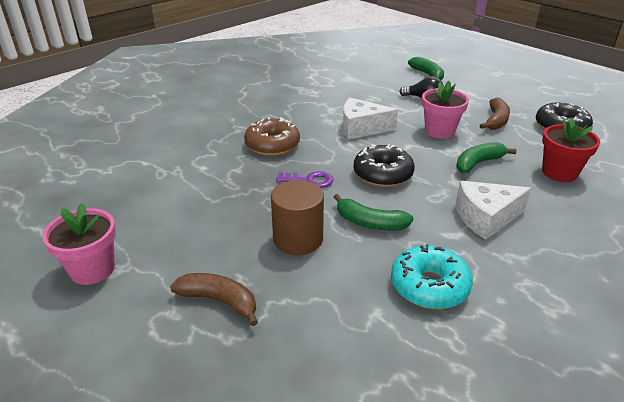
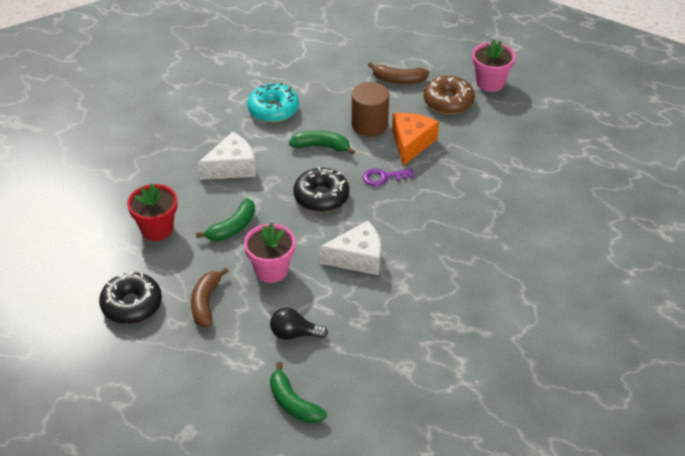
camera: 165 degrees right, 10 degrees up
(258, 209) = (411, 143): none -> orange cheese
(272, 145) = (439, 214): brown donut -> brown donut (448, 102)

